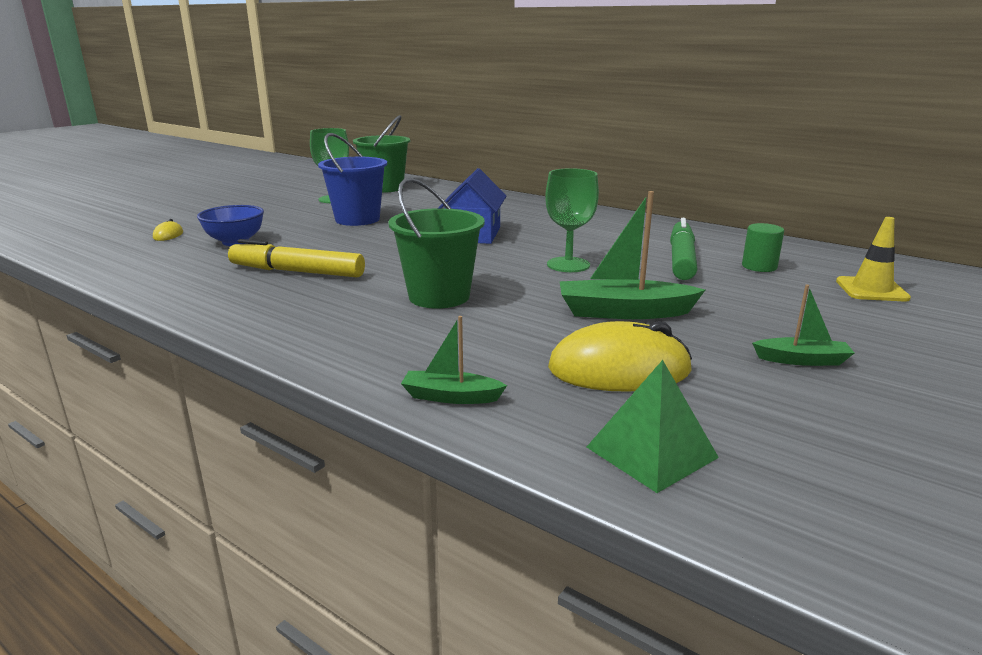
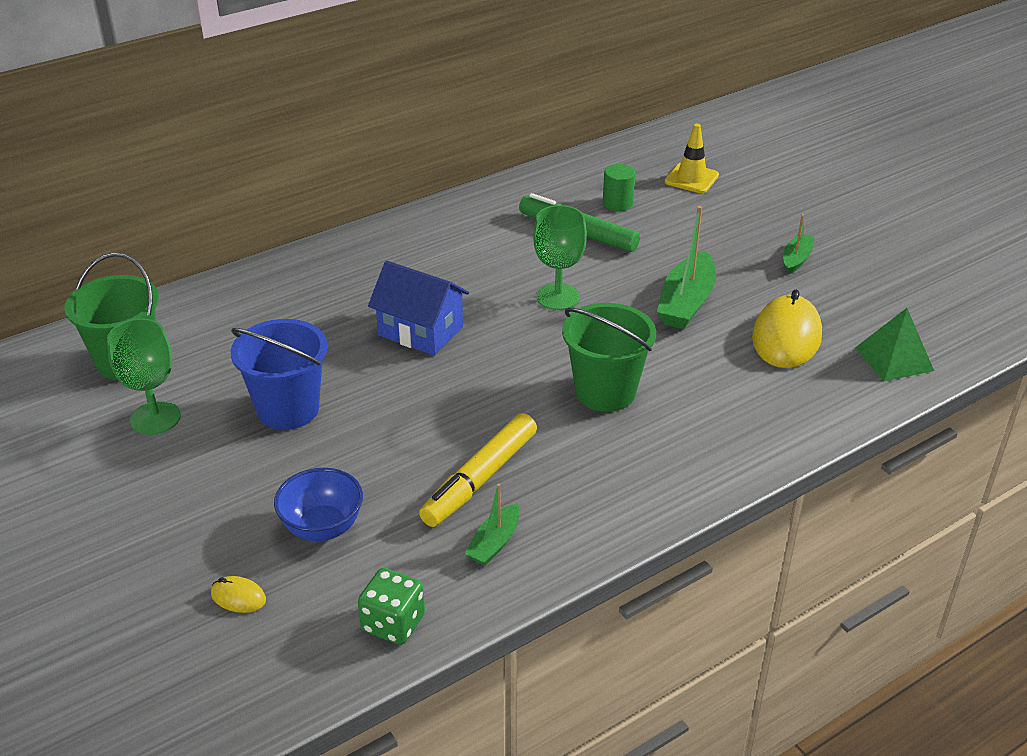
camera: 70 degrees left, 15 degrees up
(132, 270) = (393, 623): none -> green dice
(451, 397) = (805, 422): green boat -> green boat (494, 543)

